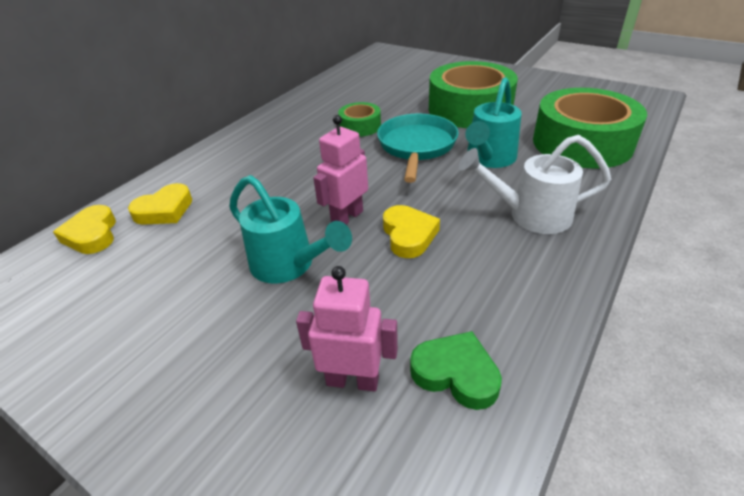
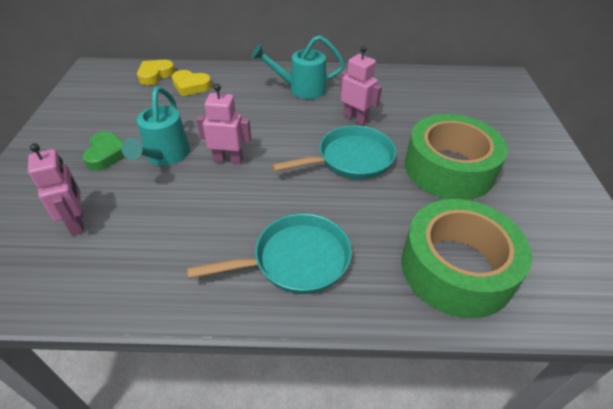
camera: 55 degrees right, 5 degrees up
(360, 126) = (355, 118): green tape -> pink robot
(408, 235) = (226, 197): yellow heart -> none
(456, 373) = (96, 267): green heart -> green heart (106, 154)
(489, 159) = (367, 208): turquoise watering can -> turquoise watering can (301, 89)
(531, 215) = (295, 260): white watering can -> turquoise pan

